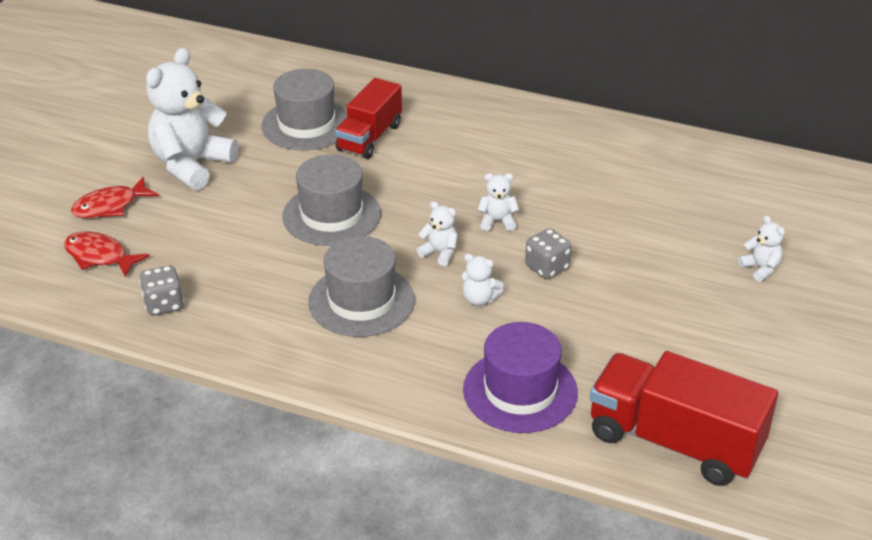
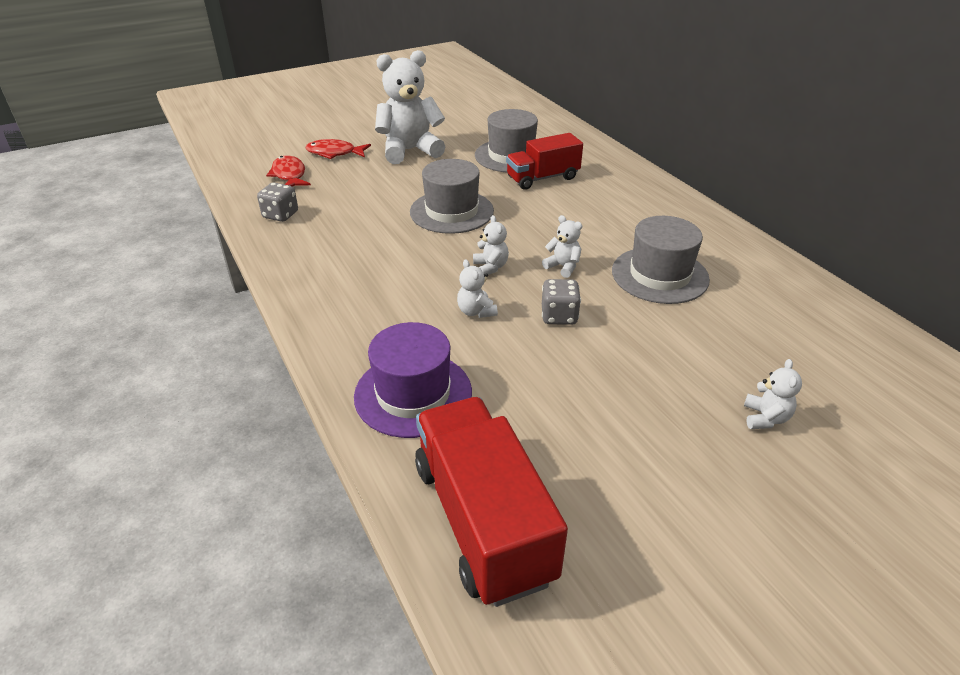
camera: 40 degrees right, 0 degrees up
(361, 301) = (394, 271): grey hat -> grey hat (659, 275)

